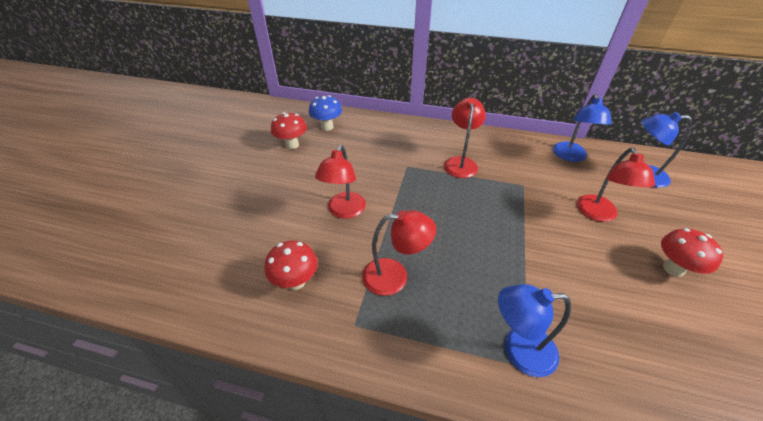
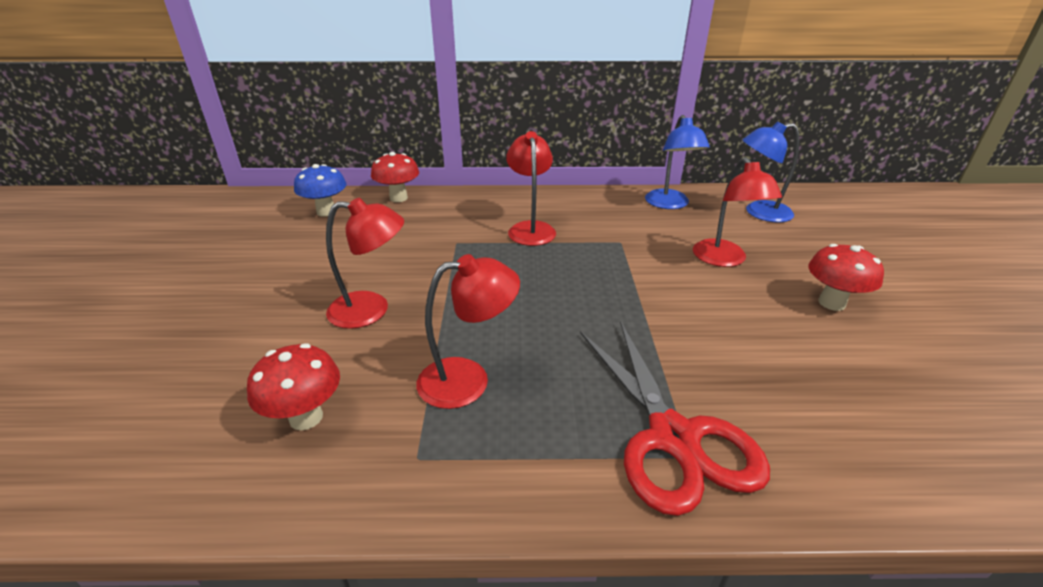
camera: 15 degrees left, 10 degrees down
(292, 145) = (273, 240): red mushroom -> red mushroom (398, 198)
(344, 211) = (371, 310): red lamp -> red lamp turned 90 degrees counterclockwise
(518, 350) = (673, 437): blue lamp -> red scissors

